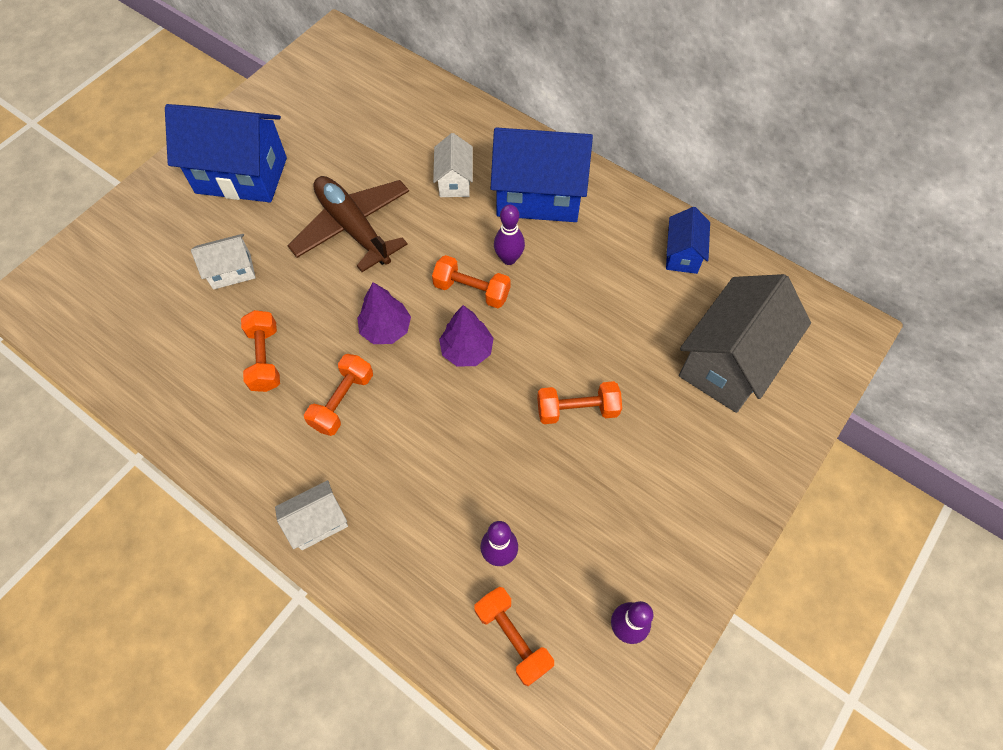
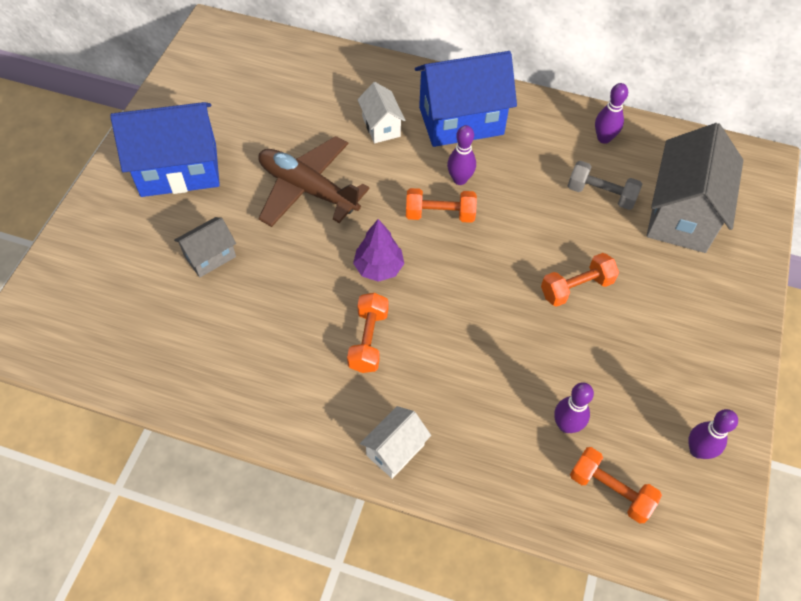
camera: 20 degrees left, 5 degrees down
(231, 271) = (210, 256): white house -> grey house
(265, 358) = (279, 324): orange dumbbell -> none
(467, 350) = (459, 265): purple tree -> none
(650, 315) = (601, 194): none -> grey dumbbell
(682, 254) = (604, 138): blue house -> purple bowling pin

